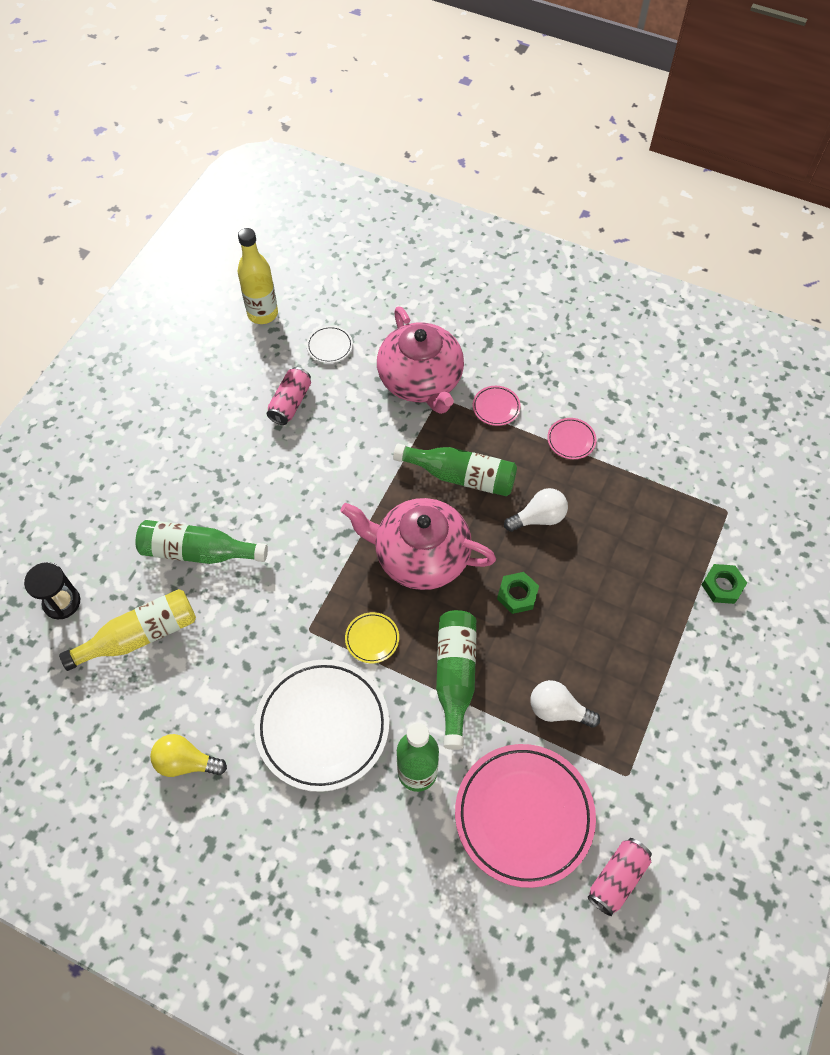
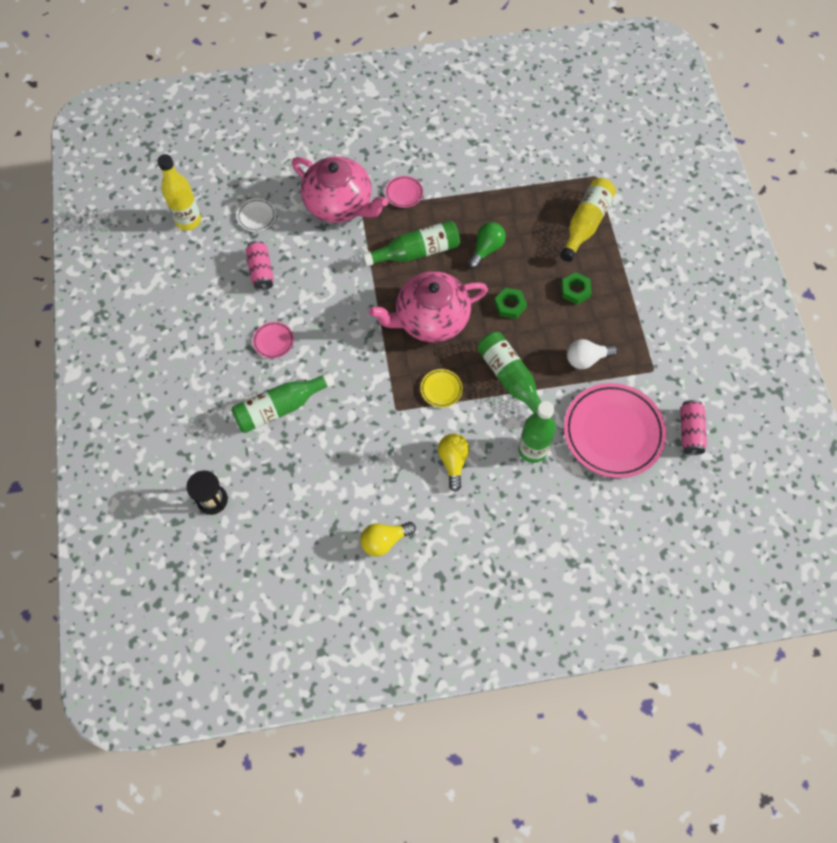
camera: 35 degrees left, 5 degrees up
(140, 636) = (286, 485): yellow bottle -> yellow bottle (586, 224)
(322, 726) = (453, 462): white plate -> yellow light bulb
(538, 518) = (486, 249): white light bulb -> green light bulb
(571, 440) = (469, 187): pink plate -> pink plate (273, 341)
(722, 586) = (626, 224): green nut -> green nut (575, 290)

